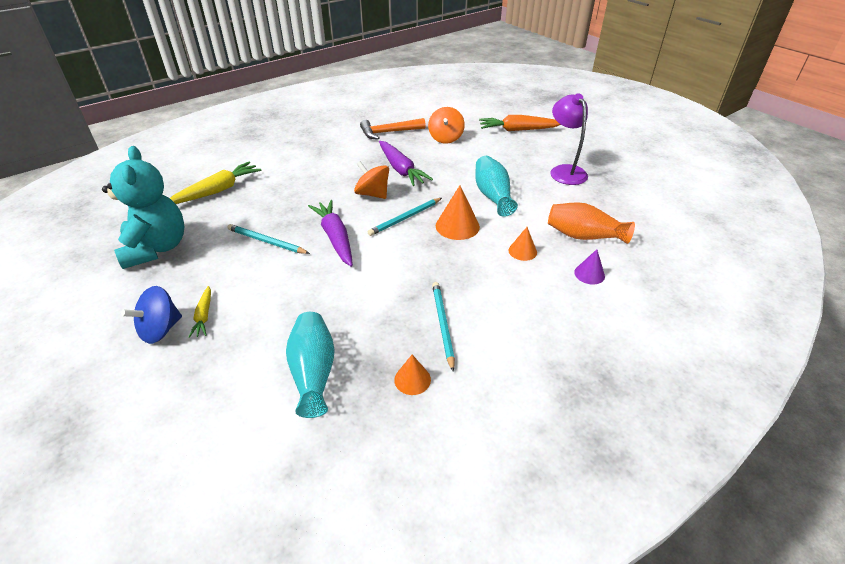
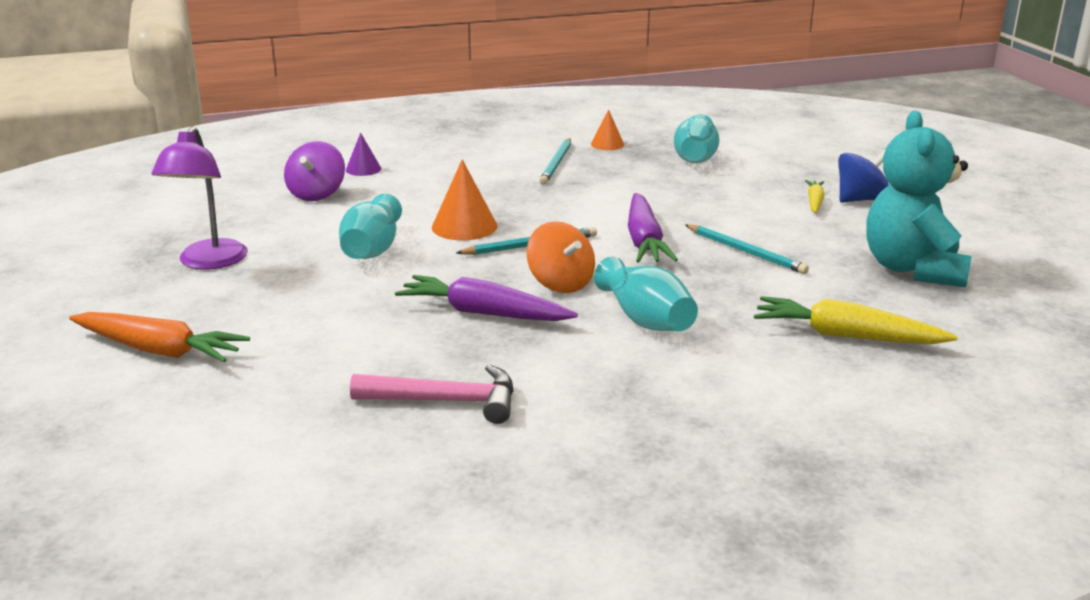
camera: 160 degrees left, 15 degrees down
(218, 190) = (846, 336): yellow carrot -> yellow carrot turned 45 degrees clockwise
(320, 181) = (645, 320): none -> turquoise vase
(389, 132) = (446, 401): orange hammer -> pink hammer
(401, 169) = (483, 313): purple carrot -> purple carrot turned 60 degrees counterclockwise
(445, 138) = (334, 361): orange spinning top -> none
(522, 251) = (410, 194): orange cone -> none
(583, 236) = (317, 194): orange vase -> purple spinning top

